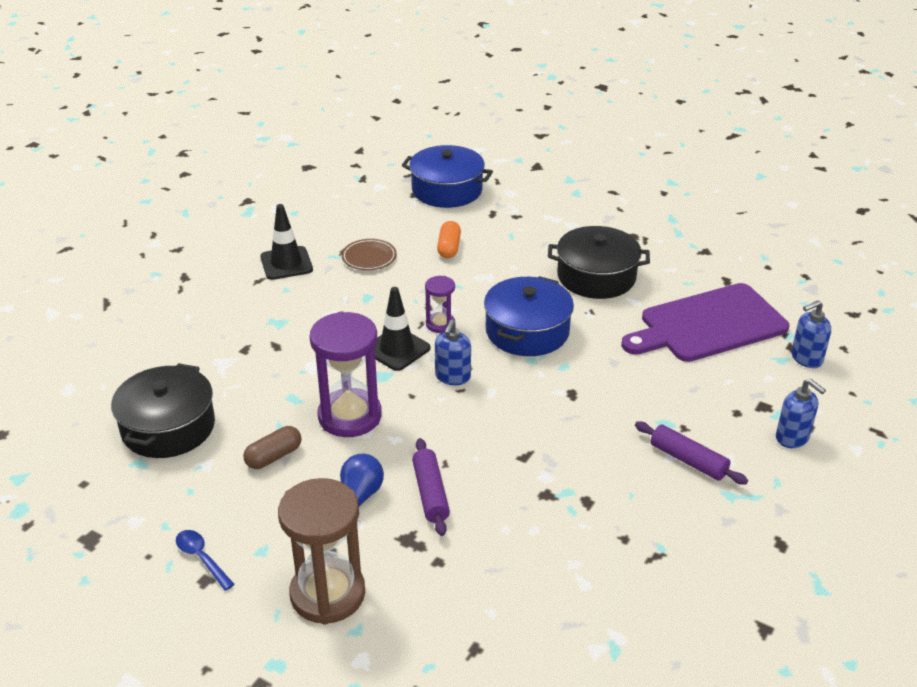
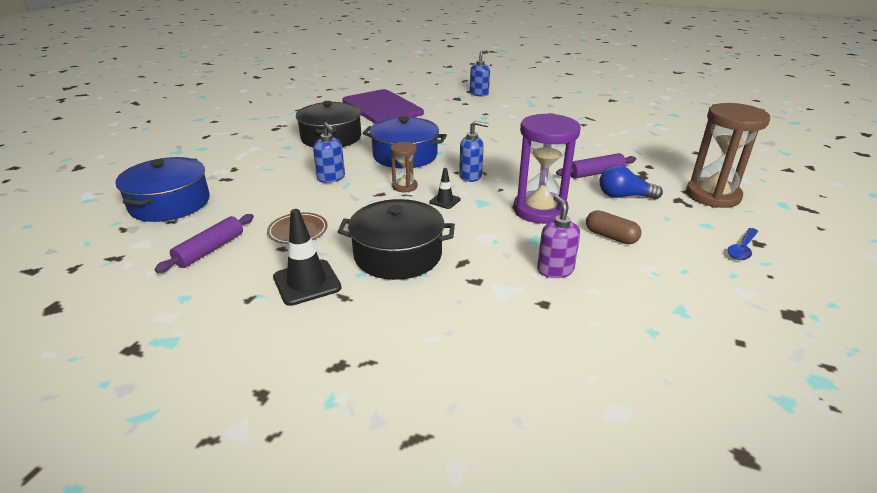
camera: 100 degrees left, 5 degrees down
(168, 427) = (620, 304): black pot -> black pot (398, 254)
(236, 400) = (555, 270): none -> purple soap dispenser
(397, 349) = (445, 201): black traffic cone -> black traffic cone, size x0.55
(440, 324) = (405, 186): purple hourglass -> brown hourglass
(449, 248) = (284, 193): orange capsule -> none
(688, 460) = (512, 112): purple rolling pin -> purple rolling pin (210, 250)
(806, 358) = (411, 90): blue soap dispenser -> blue soap dispenser (331, 178)

